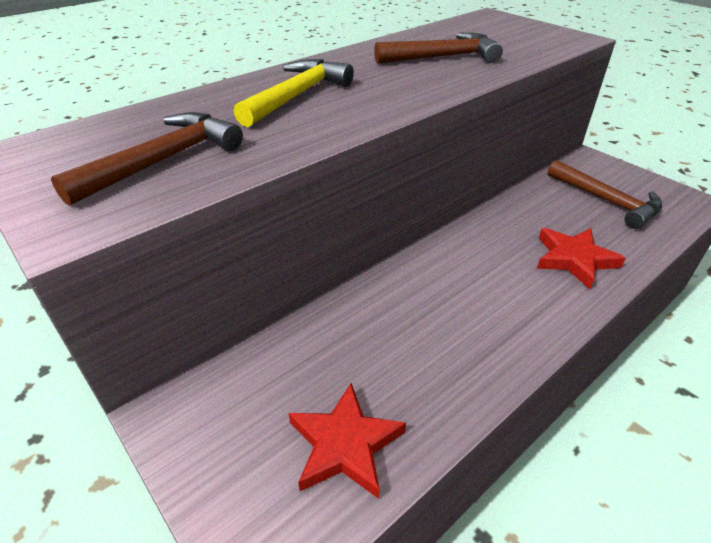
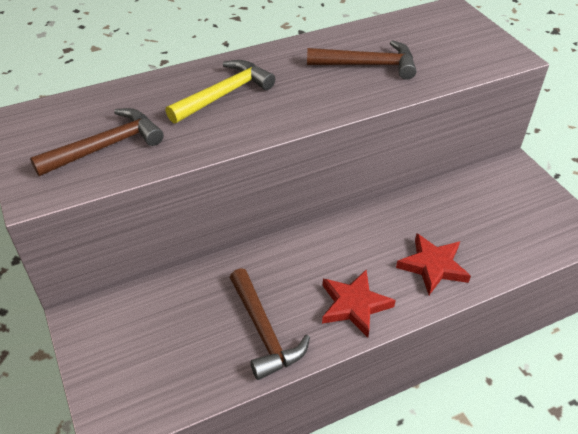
camera: 15 degrees right, 5 degrees up
(344, 444) = (186, 368): red star -> red star (354, 305)
(607, 201) = (500, 216): brown hammer -> brown hammer (264, 332)

